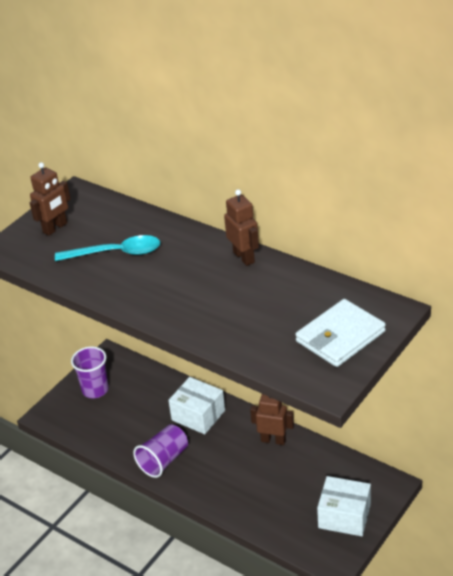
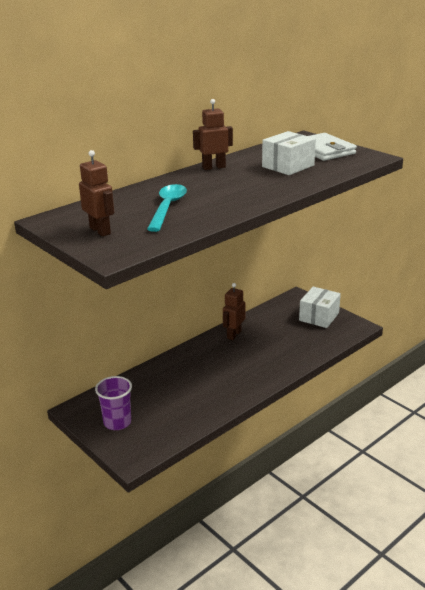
camera: 80 degrees left, 10 degrees down
(163, 460) = (230, 390): purple cup -> none
(198, 415) = (187, 366): white box -> white box (288, 166)

